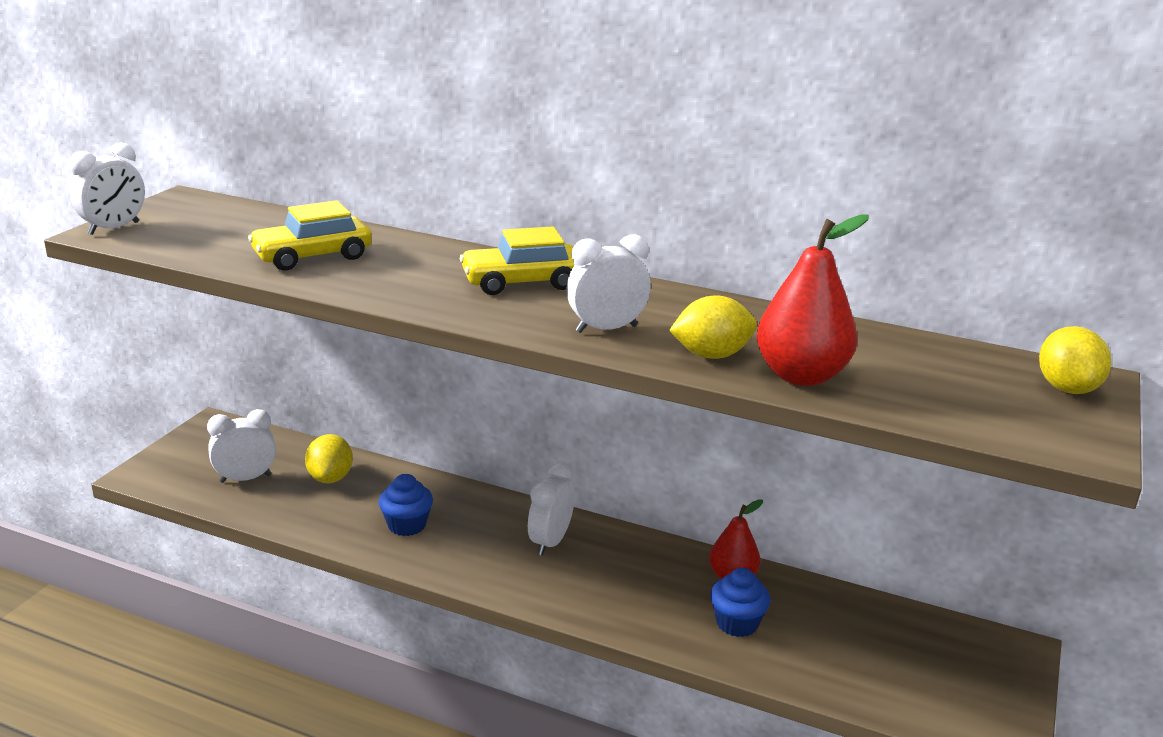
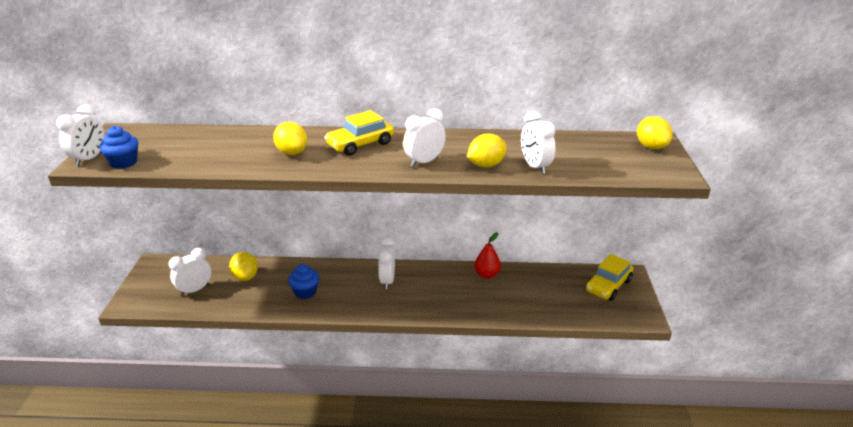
camera: 20 degrees left, 5 degrees up
(312, 256) = (230, 152): yellow car -> yellow car (608, 286)
(404, 274) = (292, 152): none -> yellow lemon
(737, 623) = (501, 297): blue cupcake -> blue cupcake (124, 162)
(801, 376) = (535, 167): red pear -> white clock

